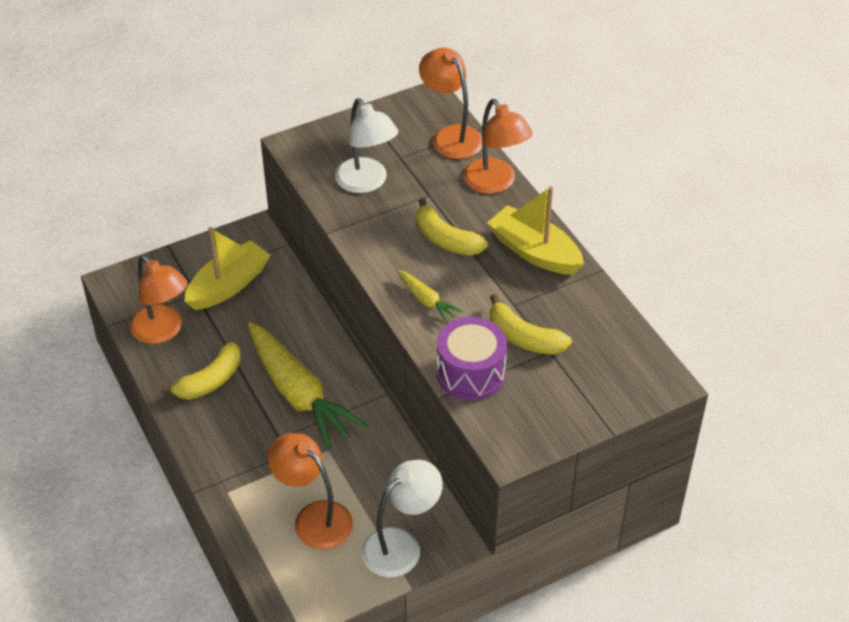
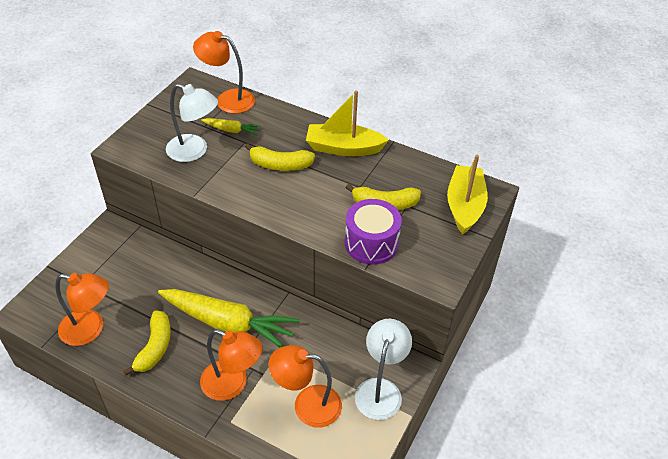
camera: 35 degrees left, 0 degrees up
(228, 285) = (117, 273): yellow boat -> yellow boat (464, 206)
(426, 301) = (301, 210): yellow carrot -> yellow carrot (231, 130)
(495, 183) = (282, 117): orange lamp -> orange lamp (232, 384)

